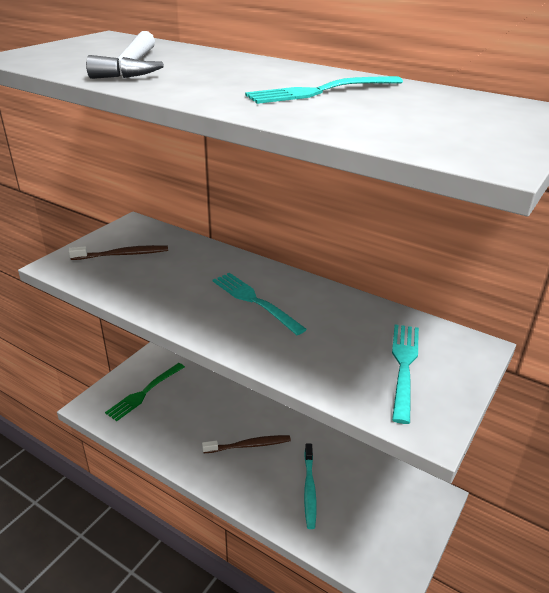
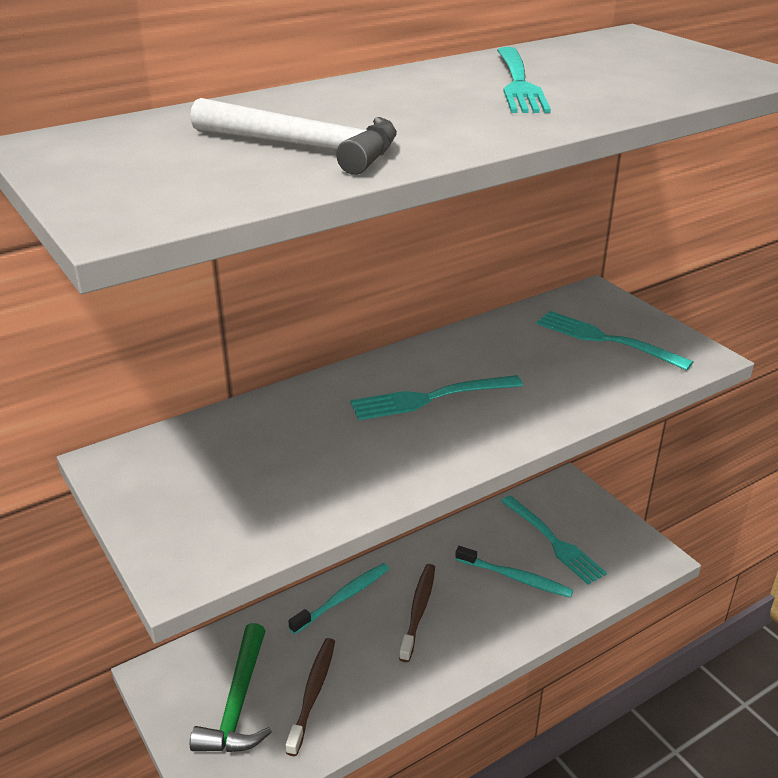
camera: 65 degrees left, 0 degrees up
(122, 254) = (210, 490): brown toothbrush -> brown toothbrush (312, 694)
(144, 392) = (238, 703): green fork -> green hammer
(240, 407) = (342, 598): none -> turquoise toothbrush
(363, 503) = (553, 541): none -> turquoise fork

